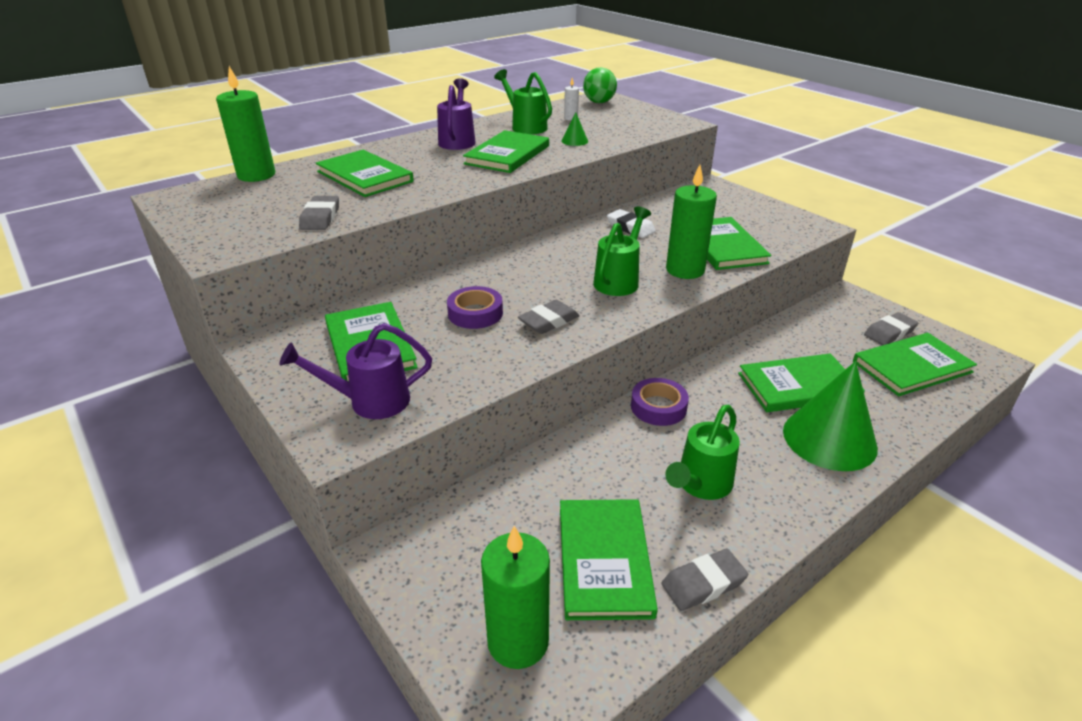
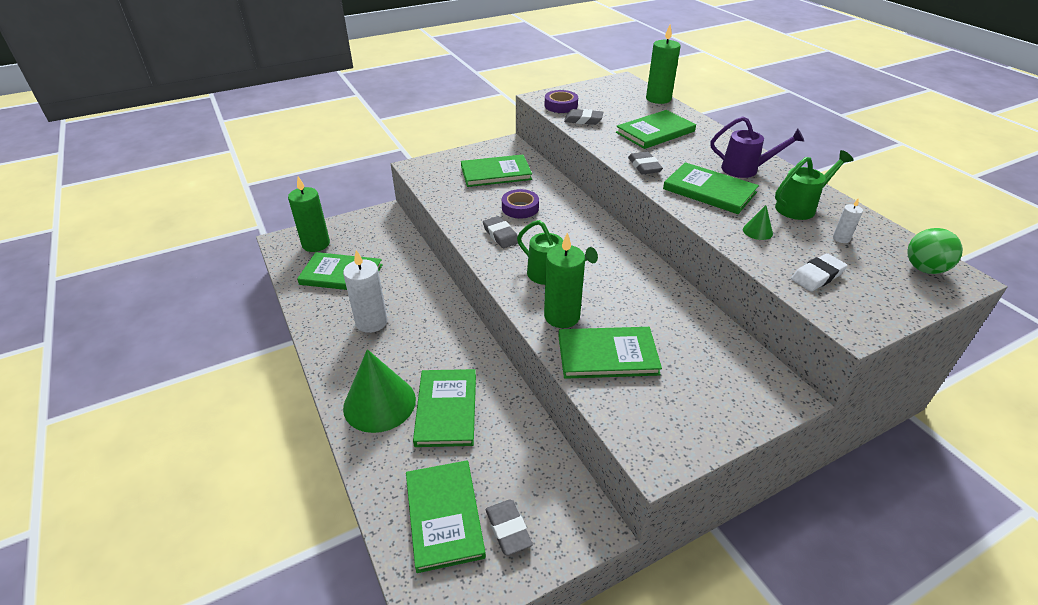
camera: 100 degrees right, 5 degrees up
(371, 401) = (443, 174): purple watering can -> none
(630, 227) = (654, 300): white eraser -> white eraser (817, 276)
(658, 407) = (451, 320): purple tape -> purple tape (561, 105)
(701, 484) = (371, 322): green watering can -> white candle
(703, 583) = (306, 305): grey eraser -> grey eraser (644, 166)

